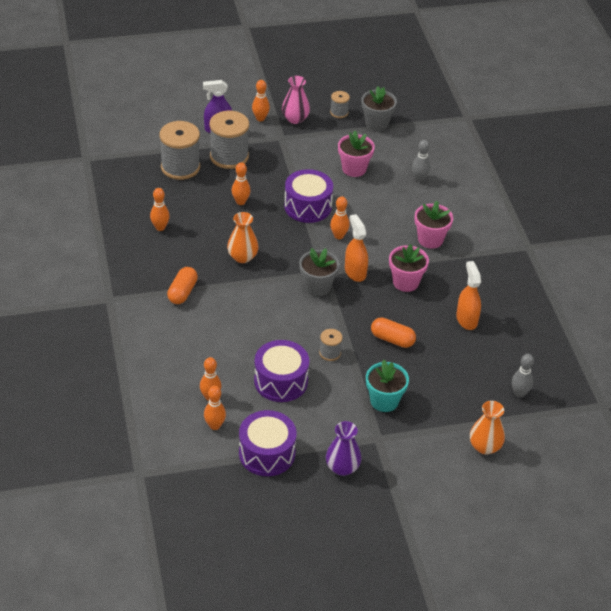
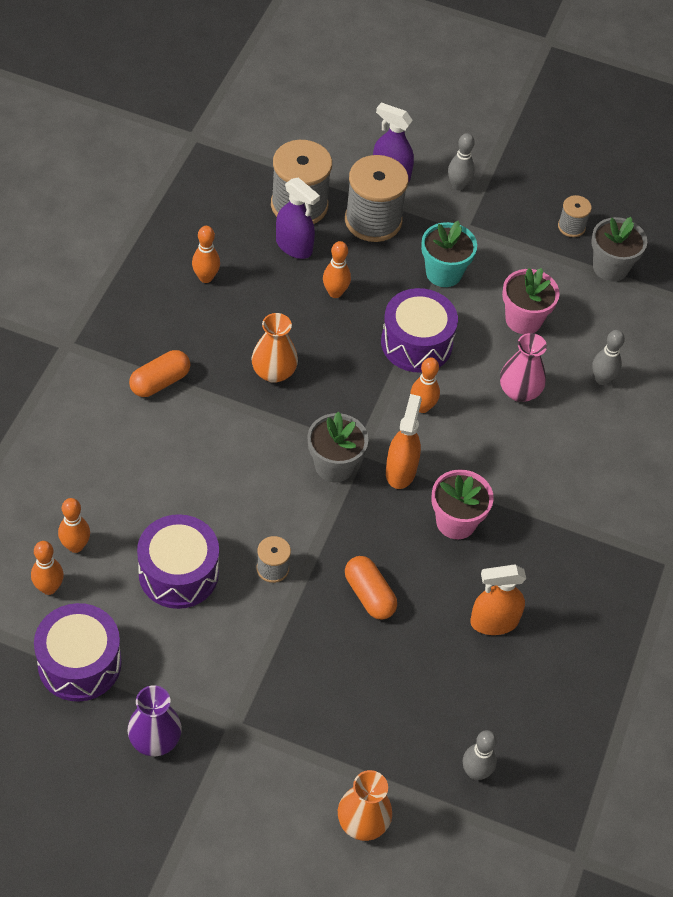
camera: 30 degrees right, 10 degrees up
(196, 189) = (294, 246): none -> purple spray bottle
(260, 118) = (458, 185): orange bowling pin -> grey bowling pin
(295, 119) = (504, 208): pink vase -> pink vase (519, 391)
(384, 401) = (285, 677): turquoise flower pot -> turquoise flower pot (443, 273)
(430, 239) = (542, 477): pink flower pot -> none
(466, 319) = (493, 622): orange spray bottle -> orange spray bottle turned 120 degrees counterclockwise

